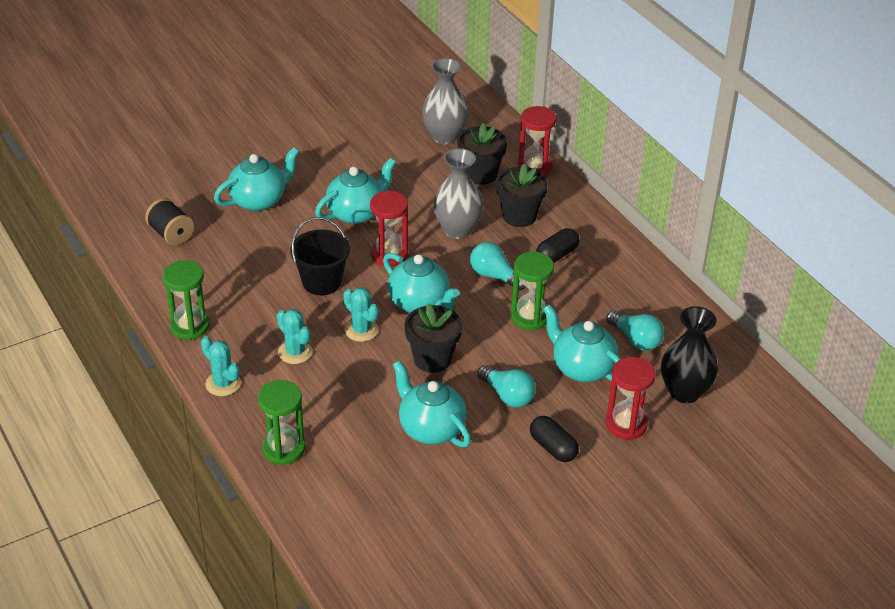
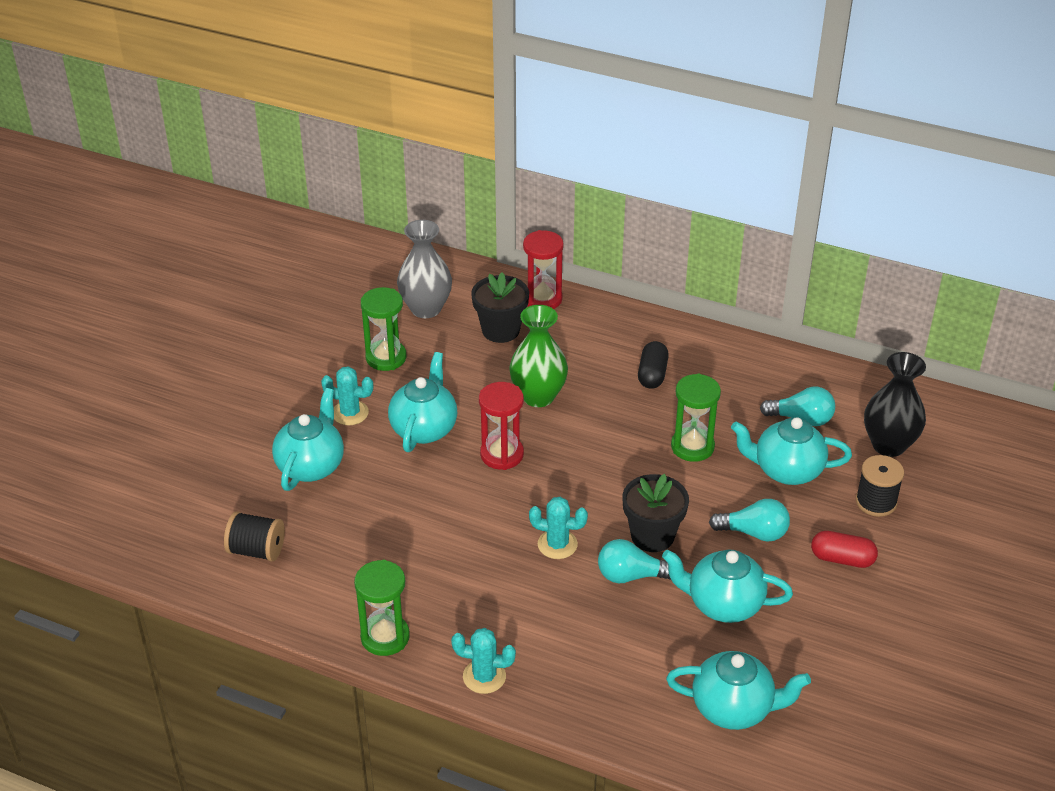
camera: 35 degrees left, 0 degrees up
(284, 449) = (614, 706): green hourglass -> green hourglass (386, 357)
(295, 352) = (519, 603): turquoise cactus -> turquoise cactus (350, 413)
(322, 282) = (467, 517): black bucket -> none
(419, 303) = (582, 488): turquoise teapot -> turquoise teapot (733, 708)
(457, 230) = (538, 396): grey vase -> green vase
(494, 276) = (620, 424): turquoise light bulb -> turquoise light bulb (631, 575)
(519, 216) = (579, 354): black flower pot -> none
(553, 448) = (842, 559): black capsule -> red capsule
(626, 424) = (876, 502): red hourglass -> black spool

